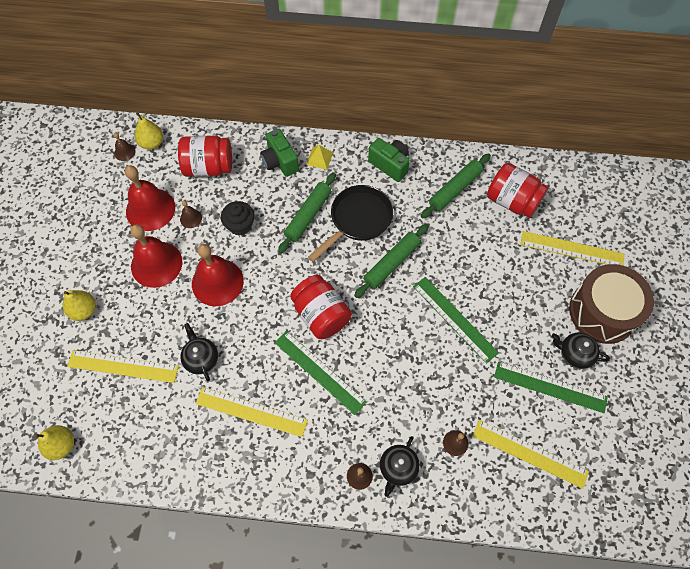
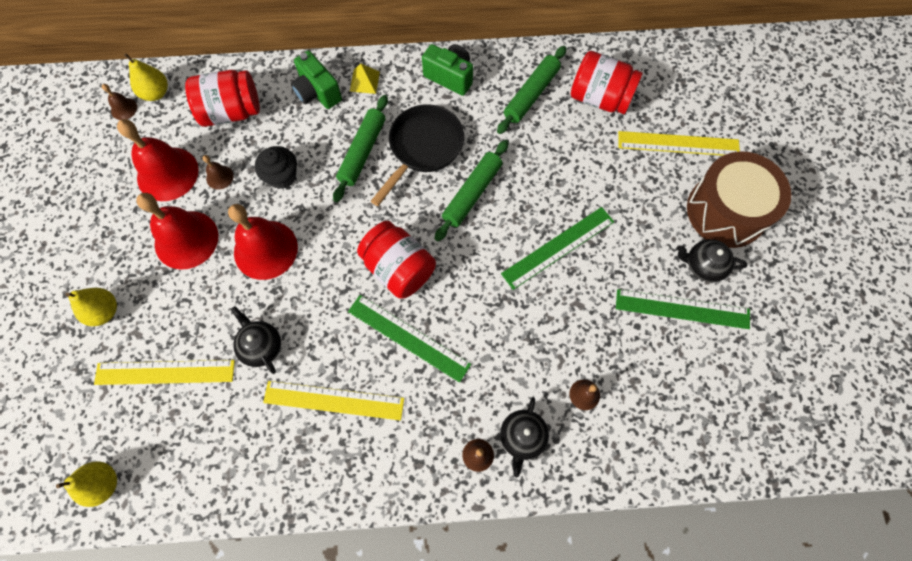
camera: 10 degrees left, 5 degrees up
(455, 319) = (558, 247): green ruler -> green ruler turned 75 degrees counterclockwise
(529, 453) = (672, 392): yellow ruler -> none

